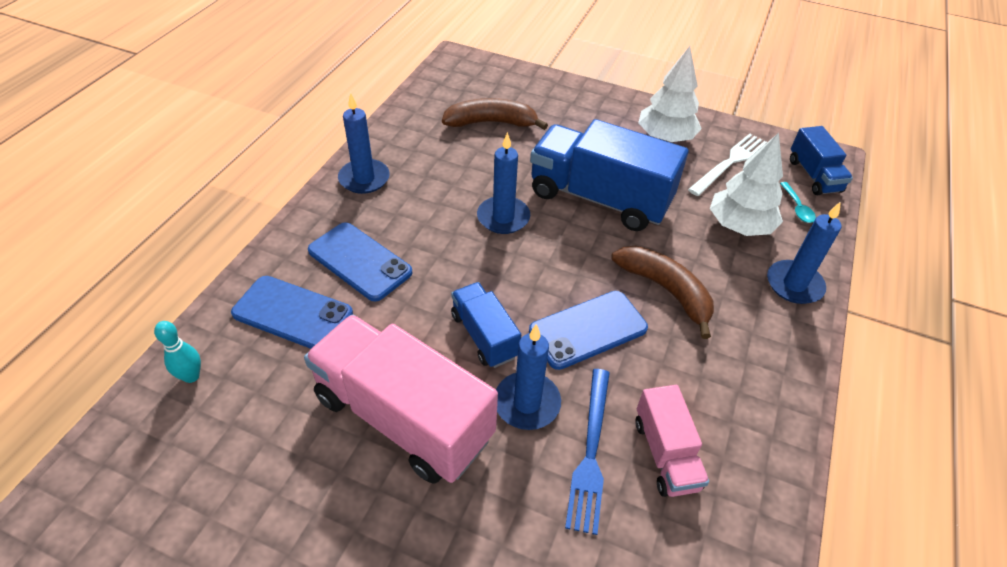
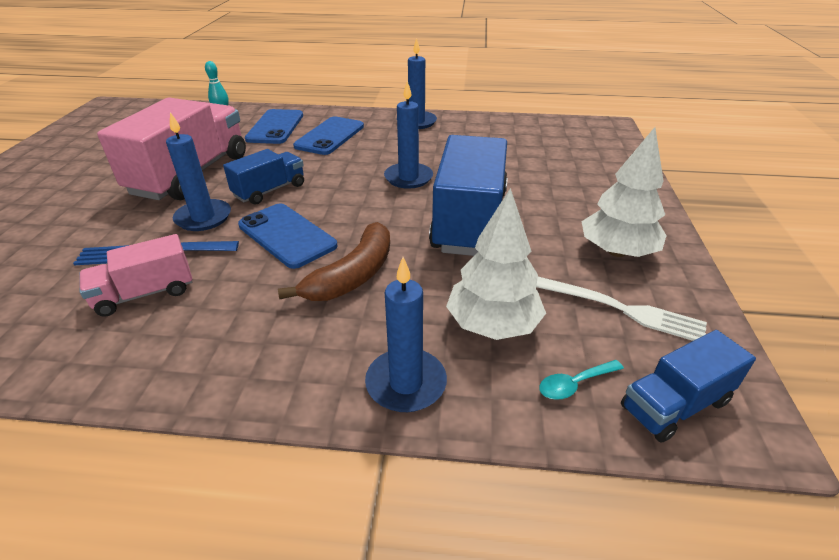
camera: 75 degrees right, 10 degrees down
(491, 122) = (533, 154): brown banana -> none

